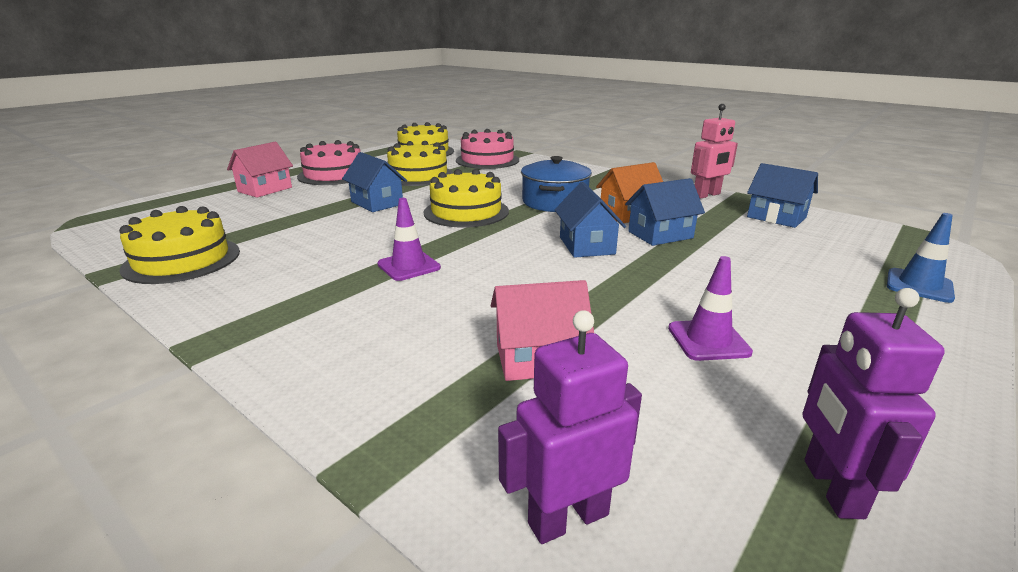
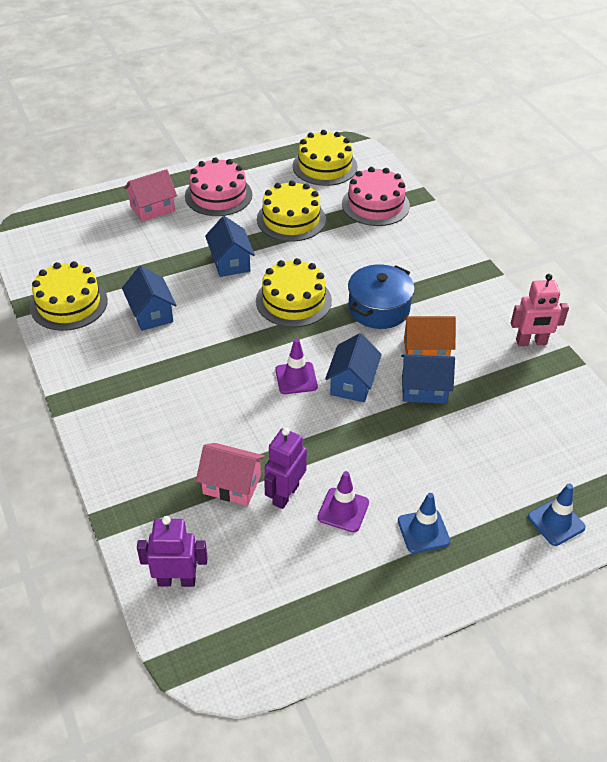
camera: 25 degrees right, 20 degrees up
(409, 266) = (209, 364): purple traffic cone -> purple traffic cone (296, 378)
(776, 217) = (554, 400): blue house -> blue house (151, 313)
(820, 331) = (423, 531): none -> blue traffic cone
(831, 488) = (303, 619): purple robot -> purple robot (285, 494)

